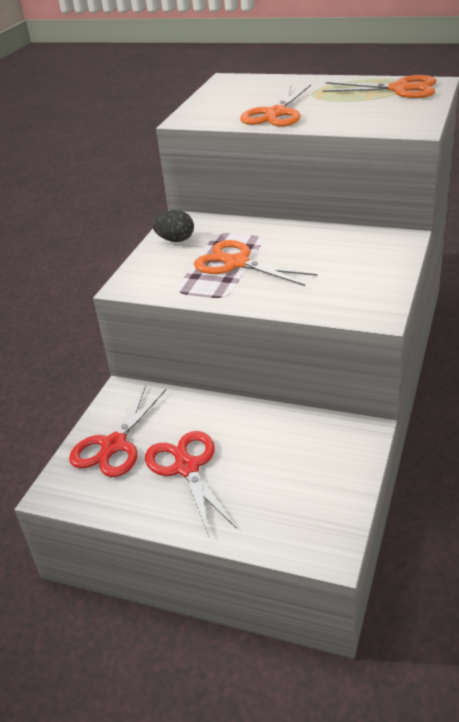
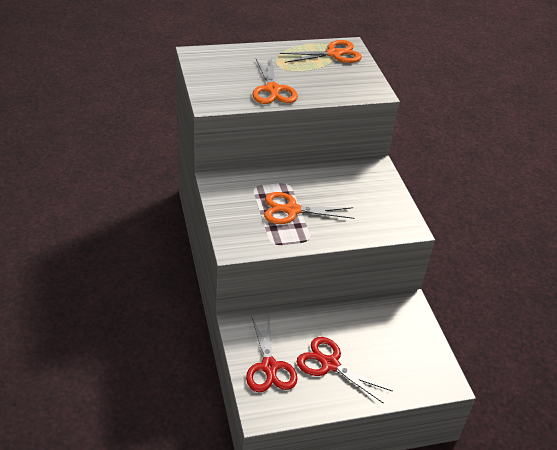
camera: 40 degrees left, 5 degrees up
(175, 240) = (229, 200): black egg -> none

